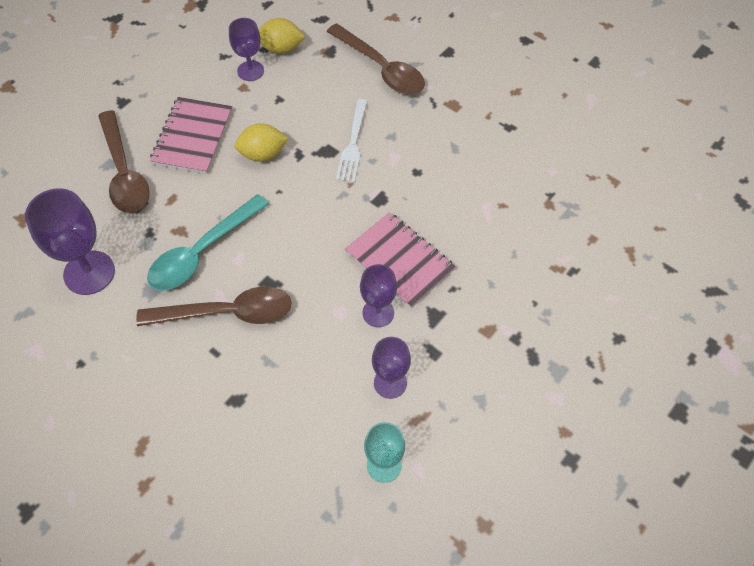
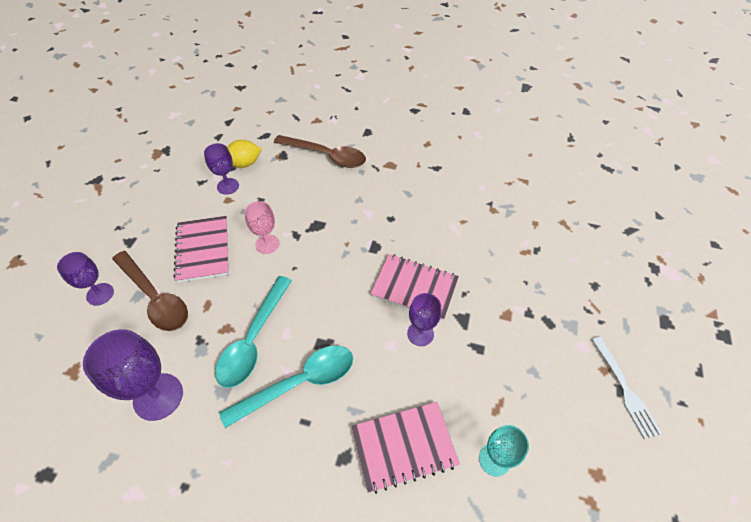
camera: 25 degrees left, 5 degrees down
(227, 313) = (300, 383): brown spoon -> turquoise spoon
(262, 154) = (267, 244): yellow lemon -> pink goblet
(299, 414) = (404, 446): none -> pink notebook
(353, 144) = (333, 214): white fork -> white fork (625, 389)
(390, 383) = (460, 386): purple goblet -> purple goblet (100, 294)

